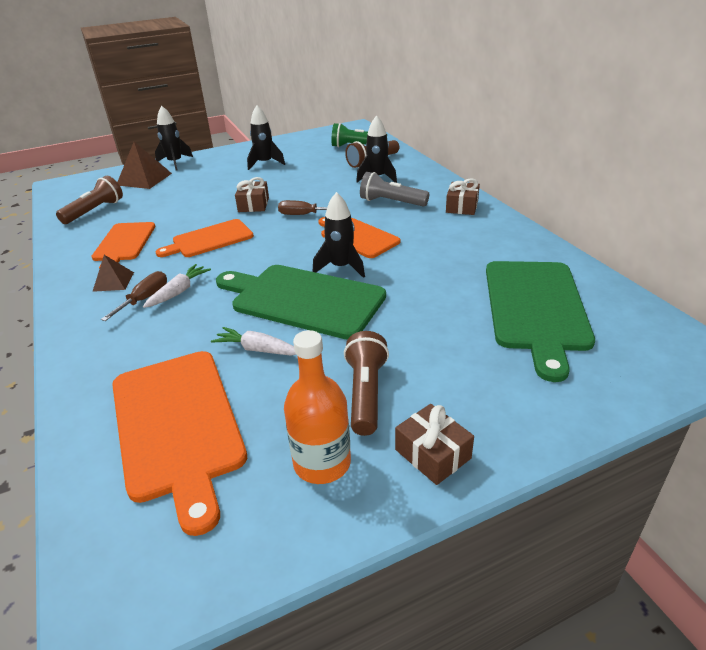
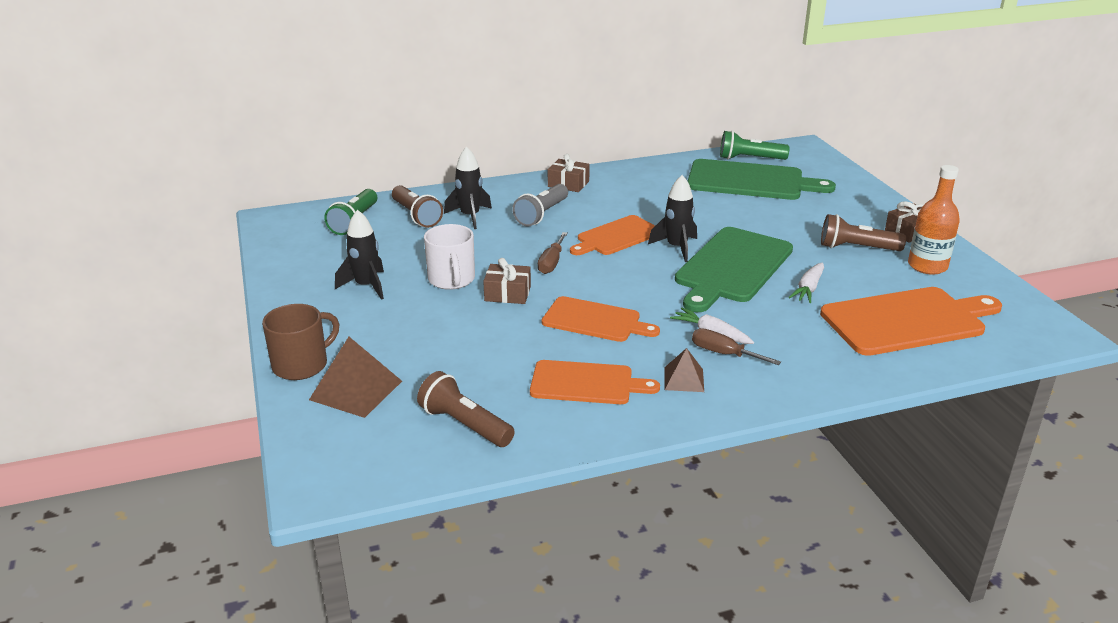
camera: 85 degrees left, 5 degrees down
(175, 163) = (301, 365): black rocket -> brown mug
(209, 239) = (595, 320): orange cutting board -> orange cutting board turned 45 degrees counterclockwise
(274, 185) = (451, 279): none -> white mug
(611, 306) = (749, 159): none -> green flashlight

